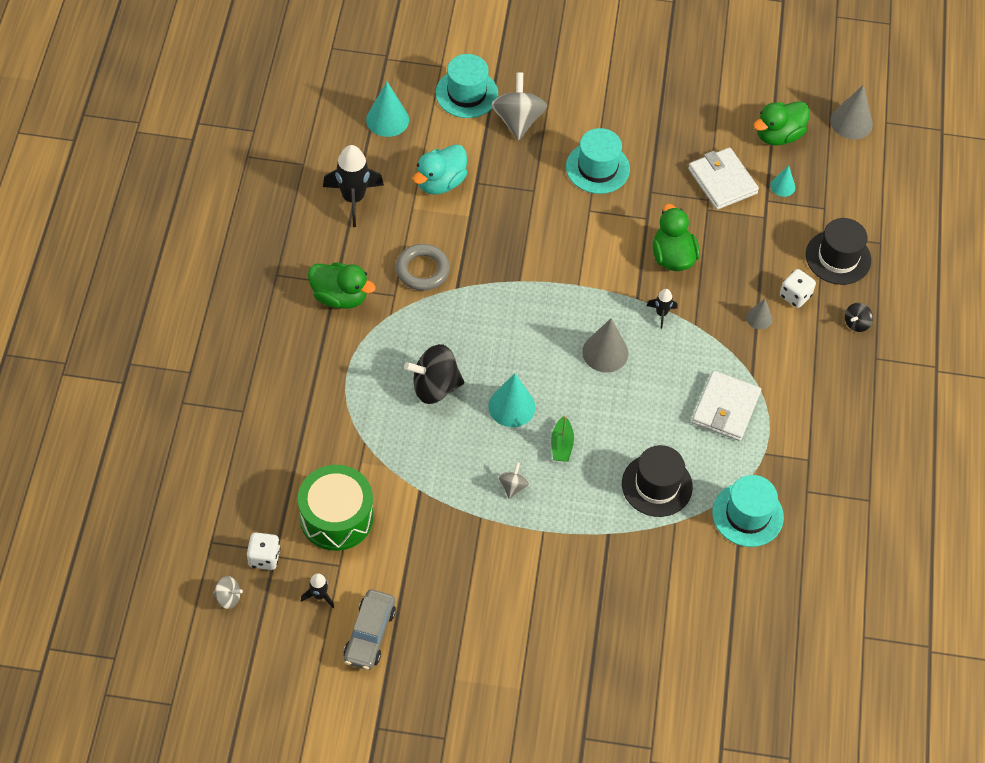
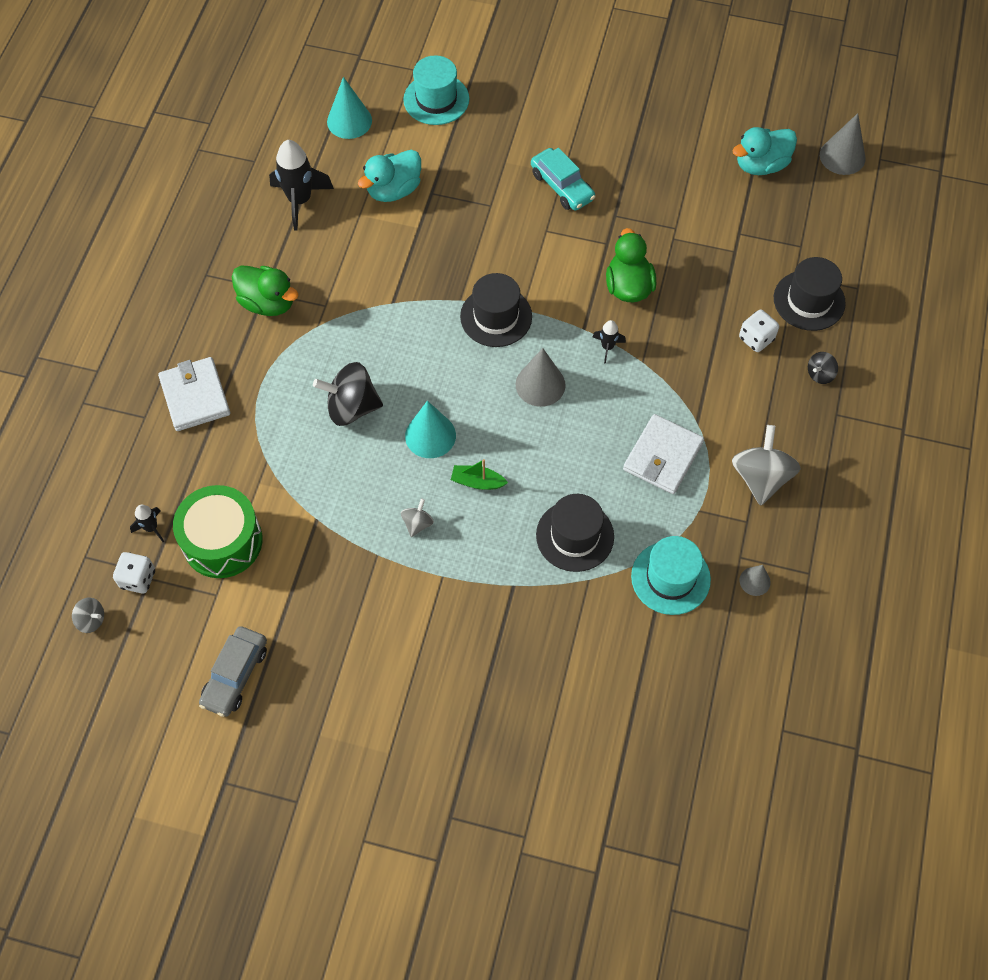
camera: 10 degrees right, 5 degrees up
(319, 595) = (189, 626): black rocket -> black rocket (151, 528)
(422, 270) = (359, 281): grey ring -> none
(518, 120) = (485, 131): grey spinning top -> grey spinning top (760, 477)
(555, 293) = (496, 316): none -> black hat
(561, 445) = (477, 482): green boat -> green boat turned 90 degrees clockwise
(597, 168) = (562, 186): turquoise hat -> turquoise car
(722, 181) = (694, 209): white wallet -> white wallet (195, 396)
(759, 318) = (713, 360): grey cone -> grey cone (755, 581)
(778, 135) = (761, 165): green duck -> turquoise duck
(782, 186) = (758, 219): turquoise cone -> none

